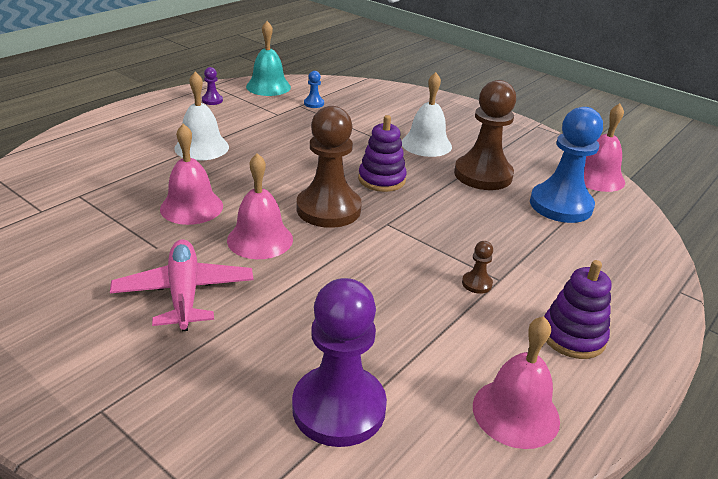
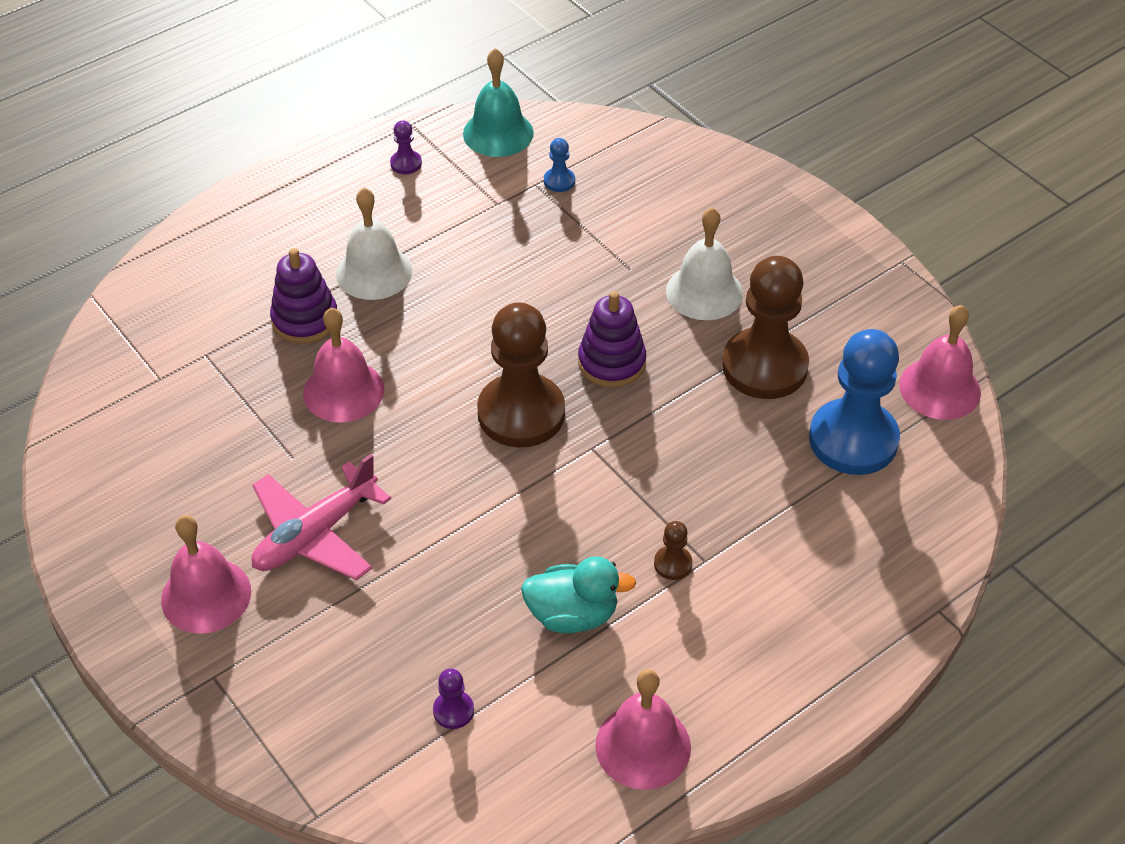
camera: 15 degrees right, 15 degrees up
(184, 293) = (315, 534): pink plane -> pink plane turned 135 degrees counterclockwise
(260, 239) = (420, 458): pink bell -> pink bell (206, 595)
(339, 408) = (453, 711): purple pawn -> purple pawn, size x0.41
(415, 324) = (573, 615): none -> turquoise duck
(572, 336) = (758, 658): purple stacking toy -> purple stacking toy (305, 320)

